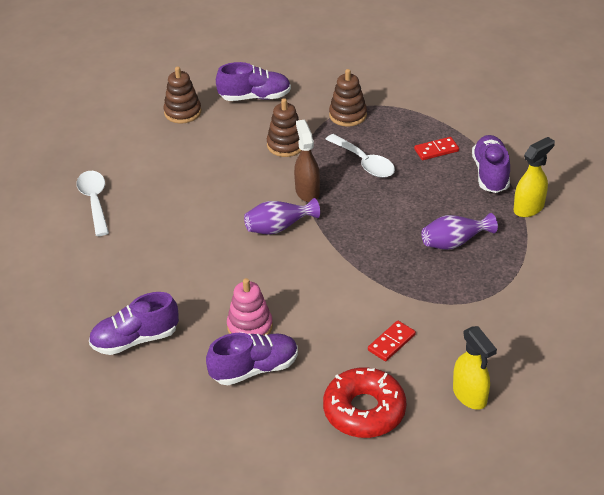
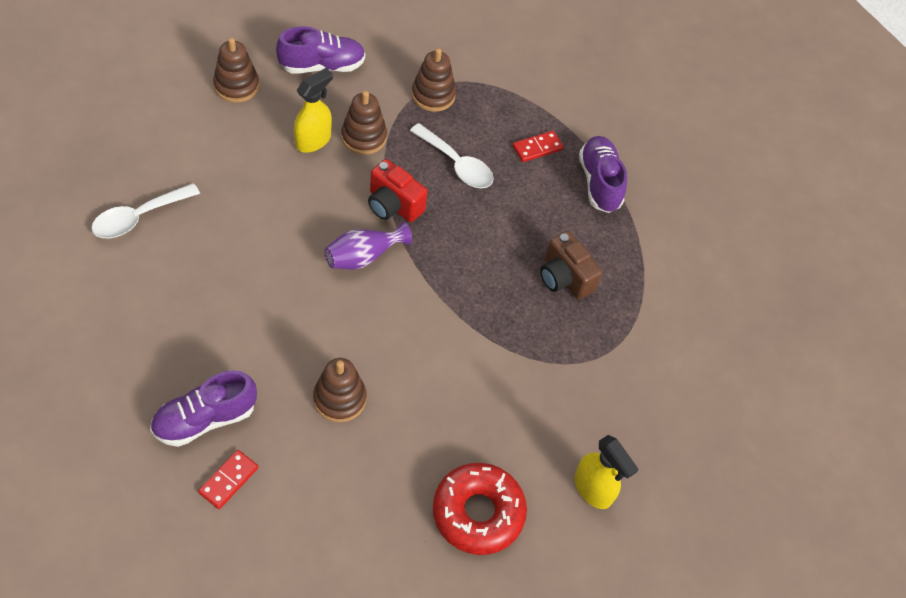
camera: 15 degrees left, 15 degrees up
(94, 201) = (139, 217): white spoon -> white spoon turned 105 degrees counterclockwise
(250, 327) = (339, 398): pink stacking toy -> brown stacking toy
(254, 369) = (349, 458): purple shoe -> none
(307, 191) = (393, 205): brown spray bottle -> red camera
(391, 342) = (503, 418): red domino -> red domino (229, 480)
(454, 242) = (564, 278): purple vase -> brown camera
(529, 208) = (644, 231): yellow spray bottle -> yellow spray bottle (313, 140)

